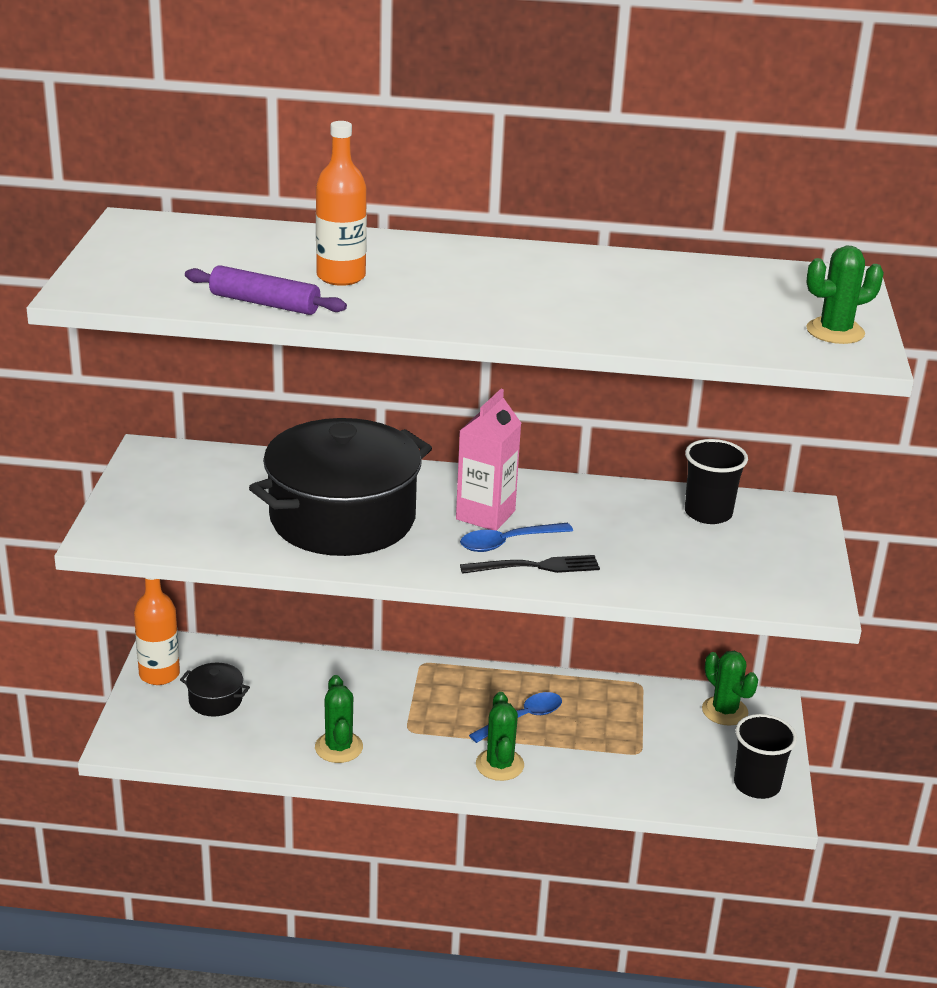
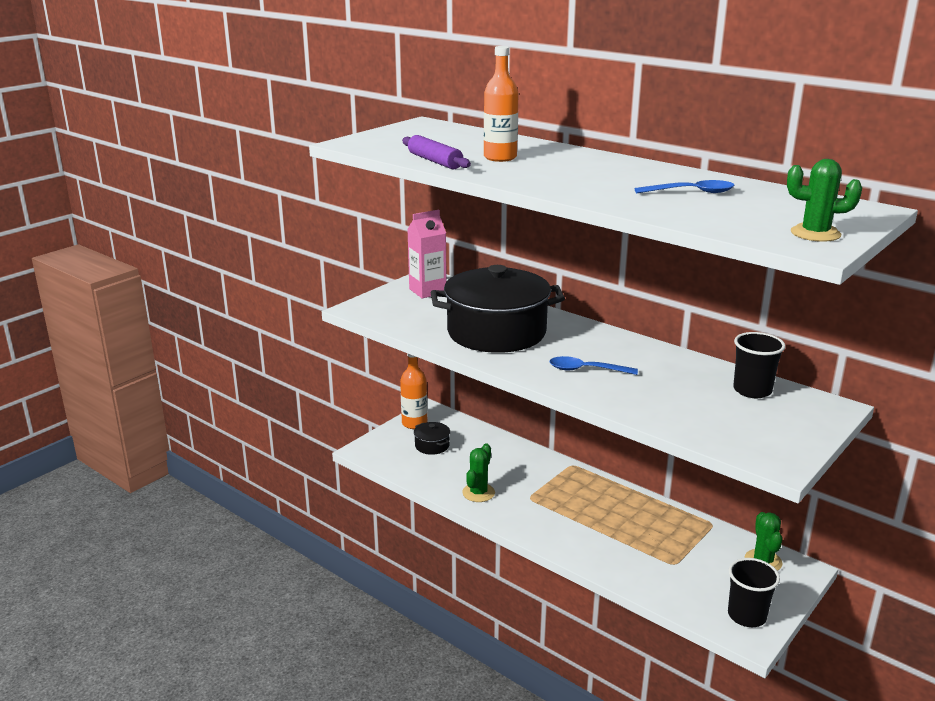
camera: 35 degrees right, 5 degrees down
(485, 515) = (588, 352): pink carton -> pink carton (427, 291)
(499, 765) = (569, 537): green cactus -> none
(522, 719) = (609, 516): blue spoon -> blue spoon (691, 192)
(537, 566) = (591, 387): black fork -> none

